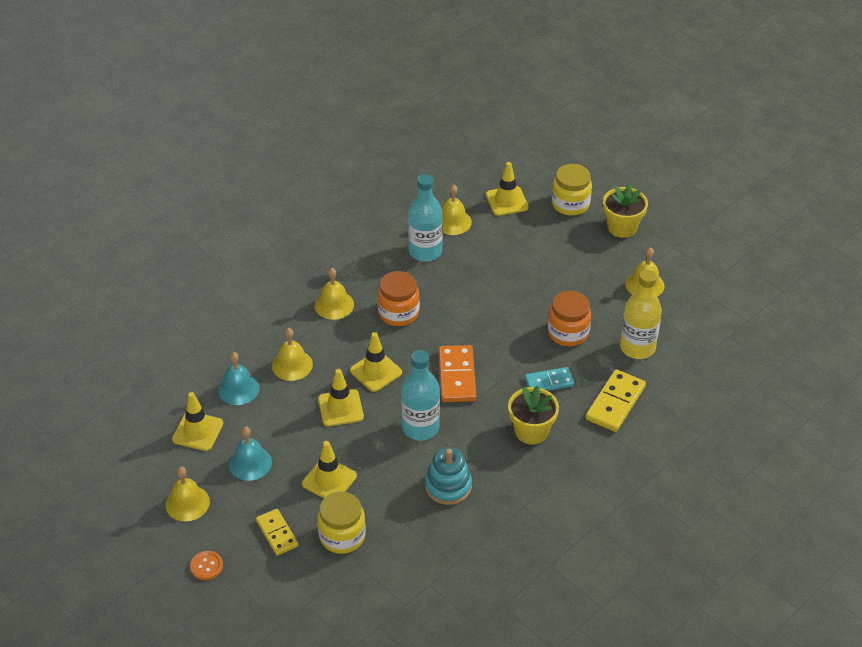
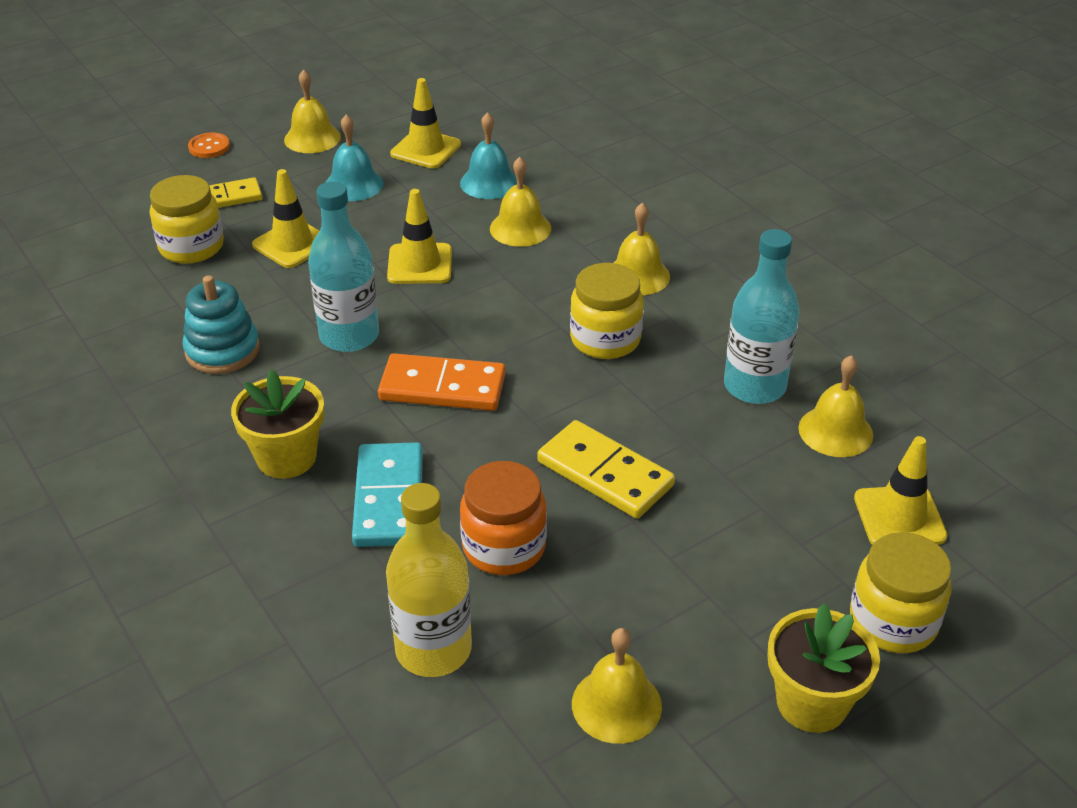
camera: 100 degrees right, 5 degrees down
(376, 371) = (481, 303): yellow traffic cone -> none
(398, 313) = (605, 339): orange jar -> yellow jar
(549, 382) = (388, 499): turquoise domino -> turquoise domino, size x1.52
(615, 403) = (302, 583): yellow domino -> yellow domino (604, 474)

